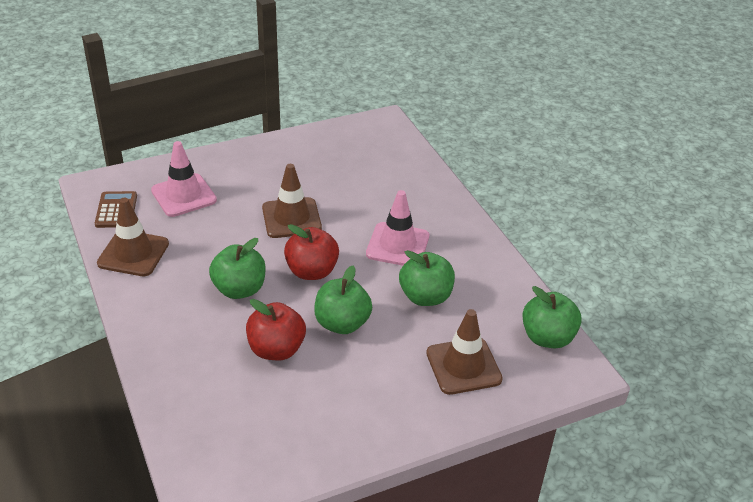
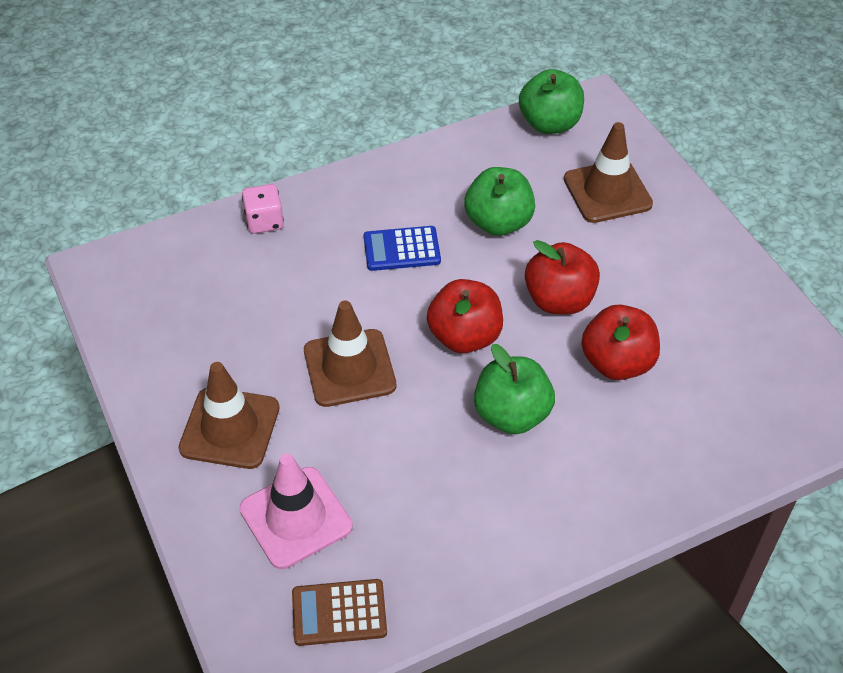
camera: 90 degrees left, 10 degrees up
(133, 253) = (449, 564): brown traffic cone -> brown traffic cone (230, 428)
(342, 323) = (559, 300): green apple -> red apple
(397, 245) = (401, 249): pink traffic cone -> blue calculator
(425, 184) = (264, 221): none -> pink dice

